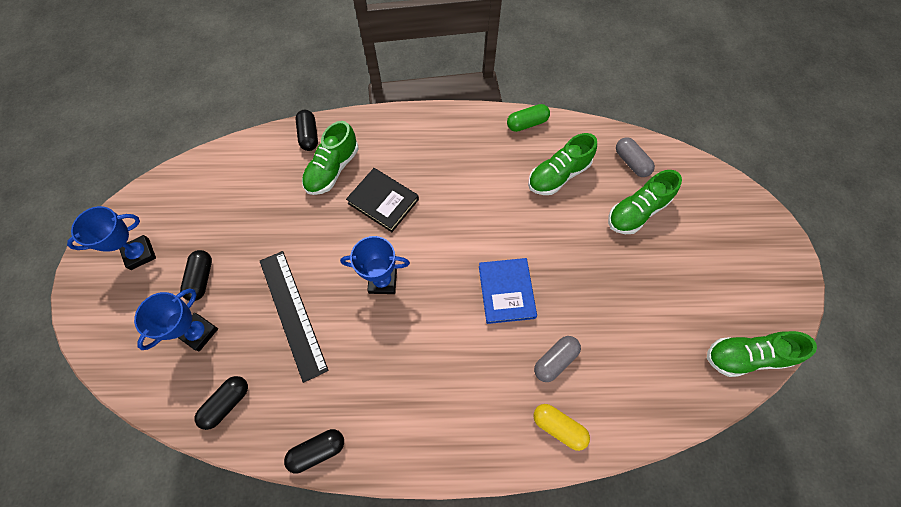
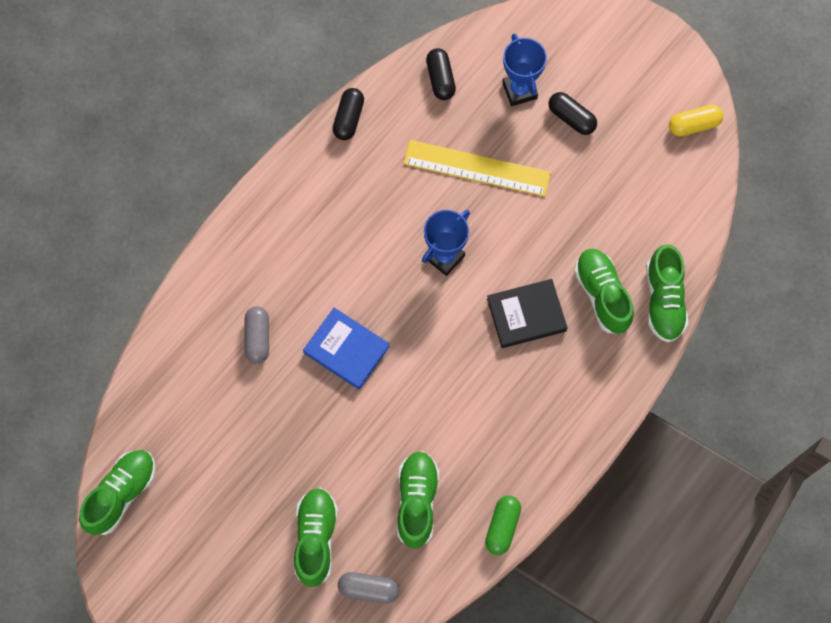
camera: 130 degrees right, 5 degrees up
(140, 254) = (639, 84): blue trophy -> none
(292, 313) = (476, 168): black ruler -> yellow ruler
(309, 136) = (663, 300): black capsule -> green shoe
(558, 427) = (210, 296): yellow capsule -> yellow capsule (693, 125)

